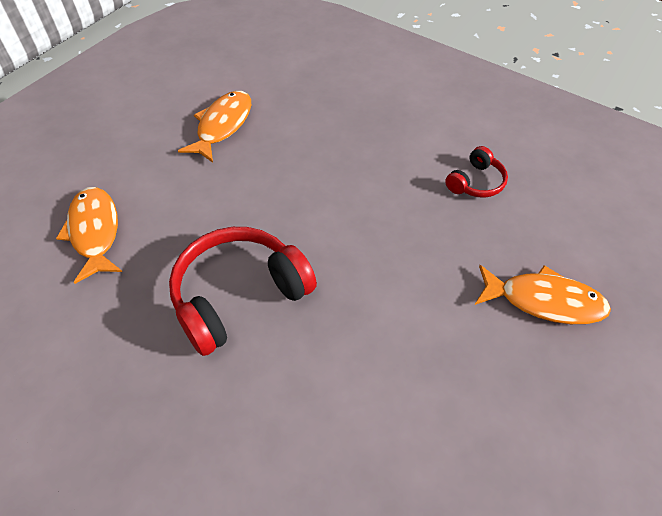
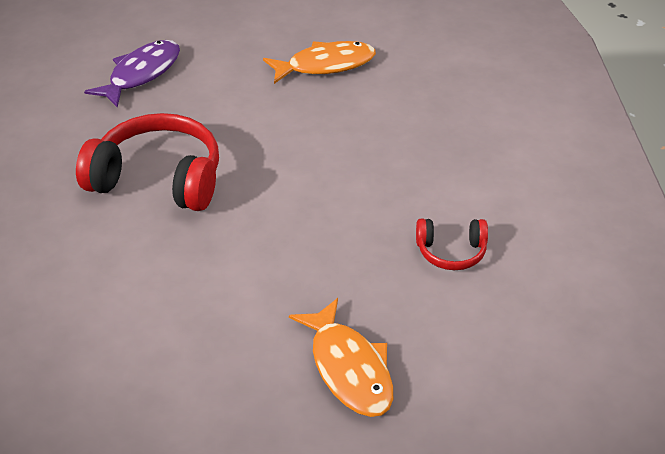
camera: 50 degrees right, 10 degrees down
(95, 232) = (141, 74): orange fish -> purple fish

